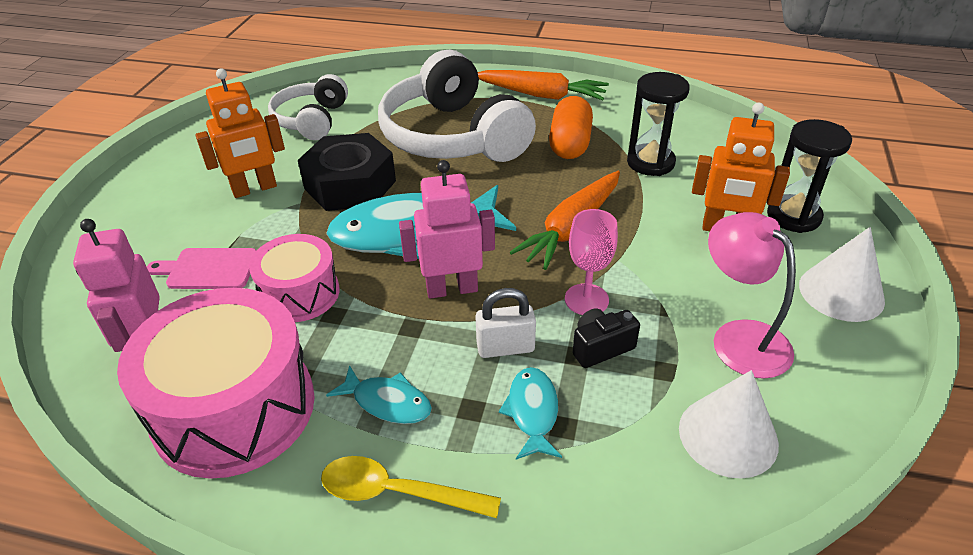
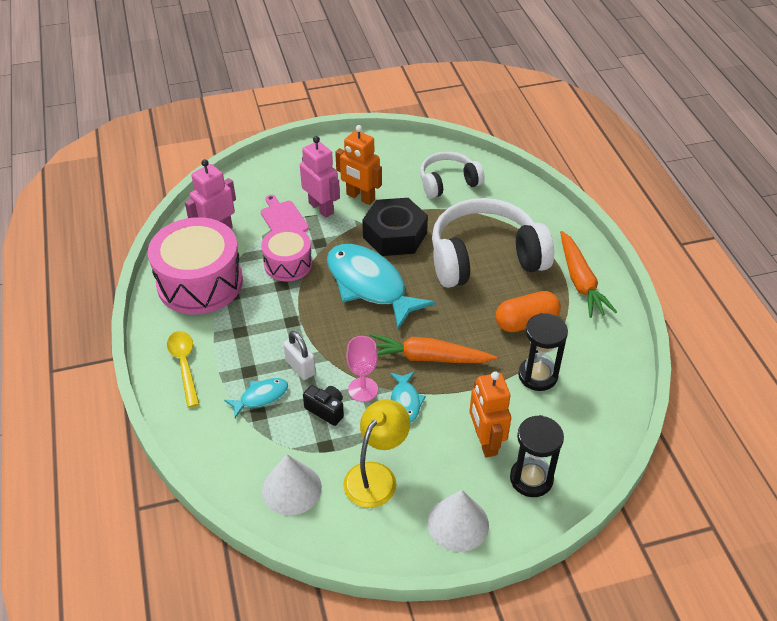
camera: 60 degrees right, 5 degrees up
(387, 402) = (235, 336): turquoise fish -> turquoise fish (405, 402)
(452, 289) = (332, 324): pink robot -> pink robot (321, 208)
(453, 136) = (485, 258): white headphones -> white headphones turned 45 degrees clockwise
(739, 337) = (376, 476): pink lamp -> yellow lamp

